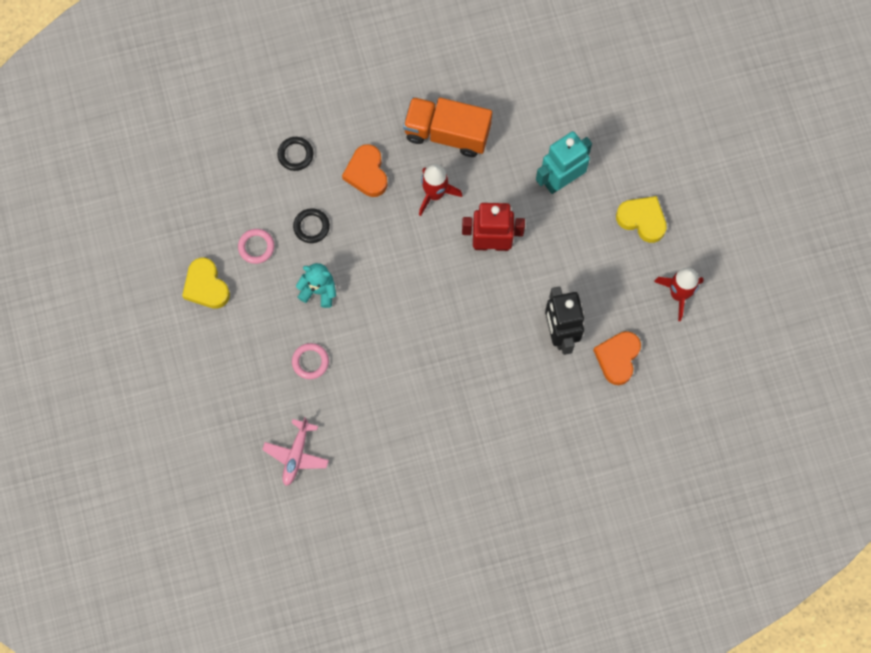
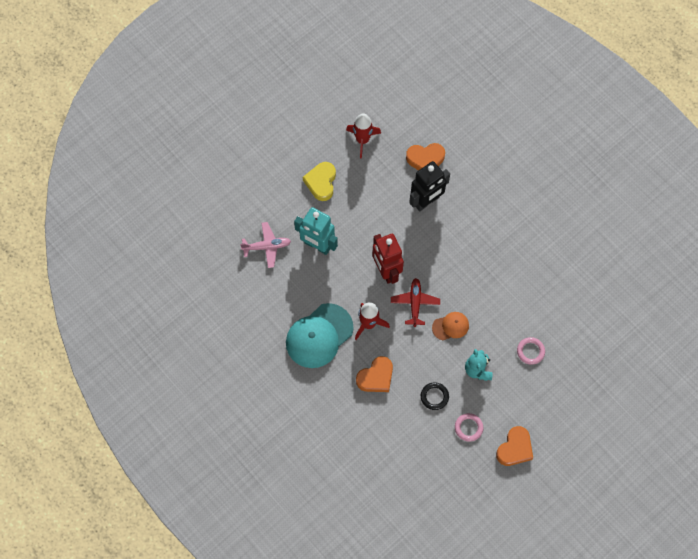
camera: 115 degrees left, 5 degrees down
(206, 286) = (515, 448): yellow heart -> orange heart
(295, 154) = (386, 434): black ring -> none
(296, 455) = (598, 330): pink plane -> pink plane (267, 246)
(386, 285) = (450, 326): none -> orange cap
(435, 257) = (415, 303): none -> red plane
(447, 133) = (319, 336): orange truck -> turquoise cap

